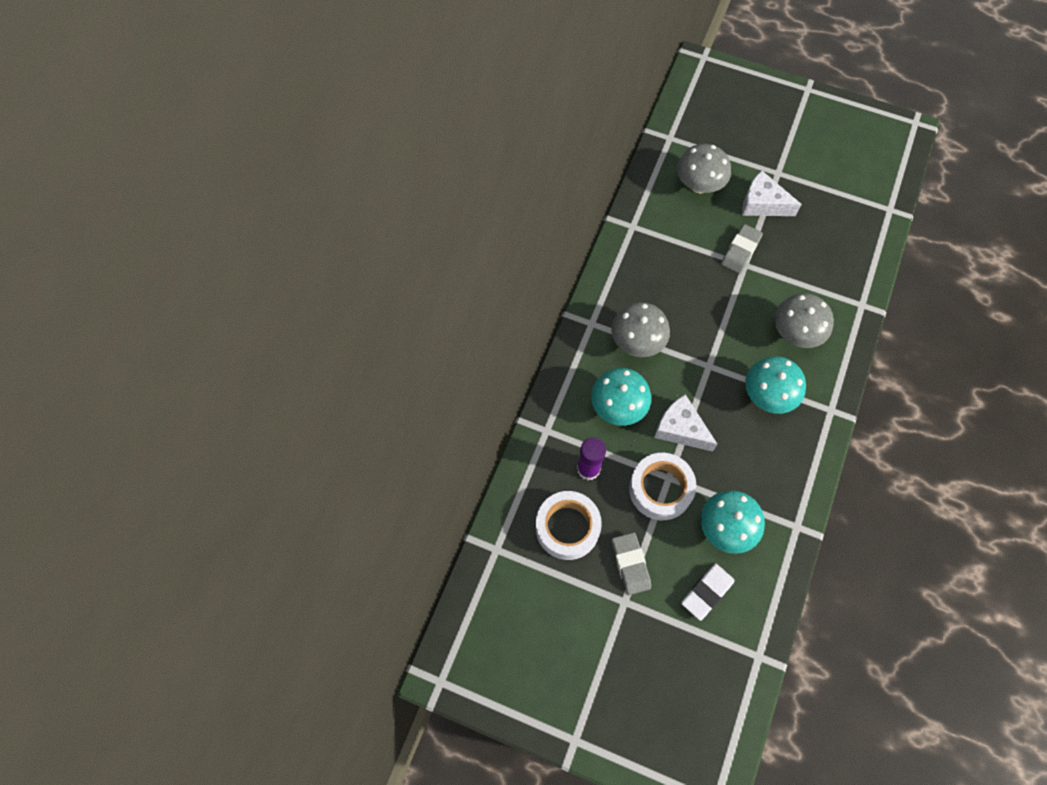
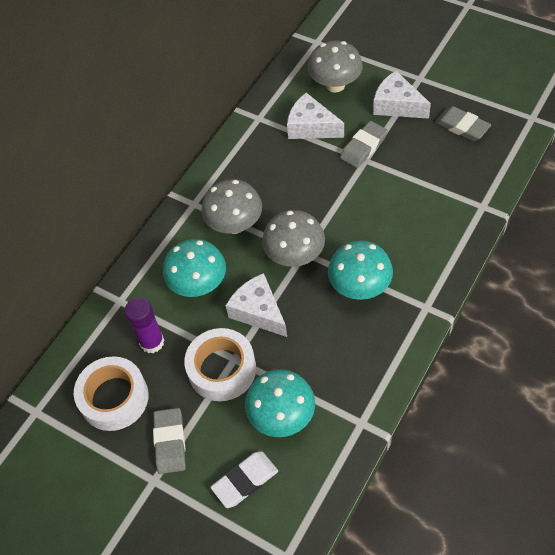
camera: 15 degrees right, 10 degrees down
(686, 233) = (311, 127): none -> white cheese
(795, 333) = (403, 229): grey mushroom -> grey mushroom (295, 256)
(828, 223) = (462, 126): none -> grey eraser

